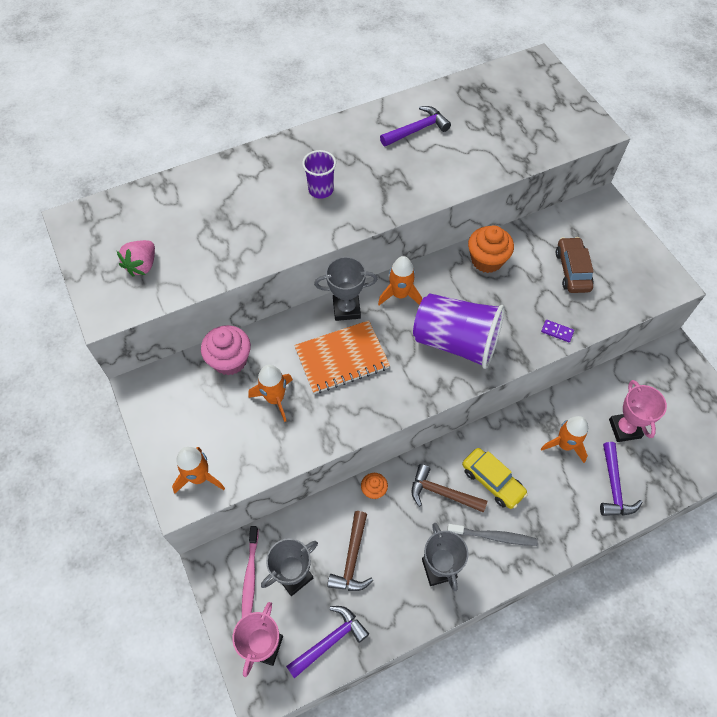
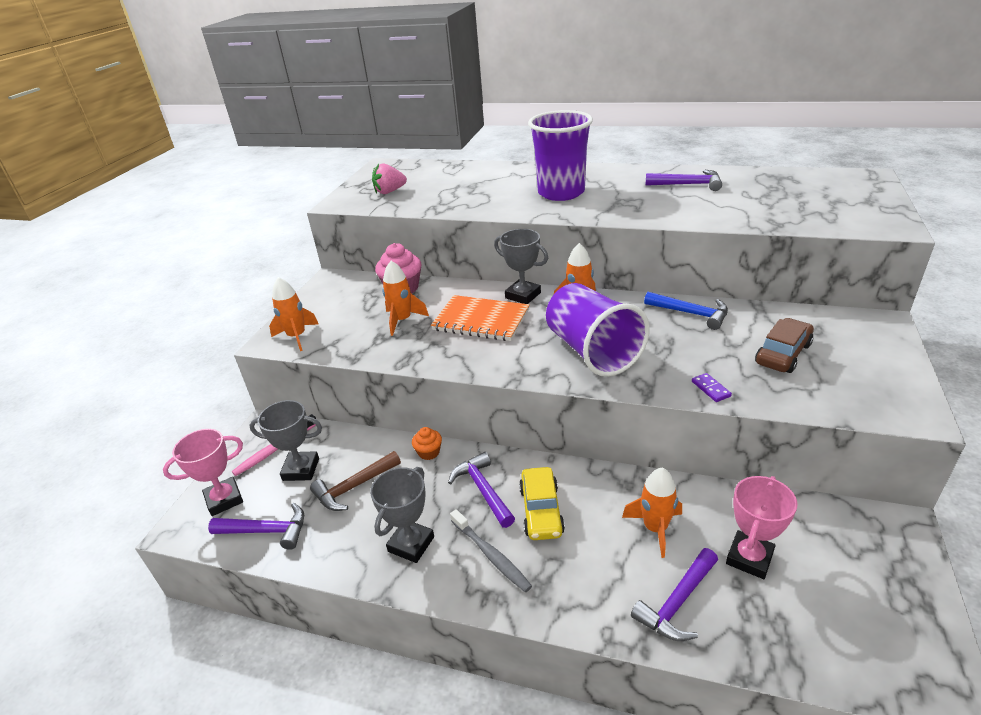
camera: 45 degrees right, 25 degrees down
(321, 190) = (561, 193): purple cup -> purple cup, size x1.93
(442, 493) = (483, 490): brown hammer -> purple hammer
(487, 260) = (691, 313): orange cupcake -> blue hammer

